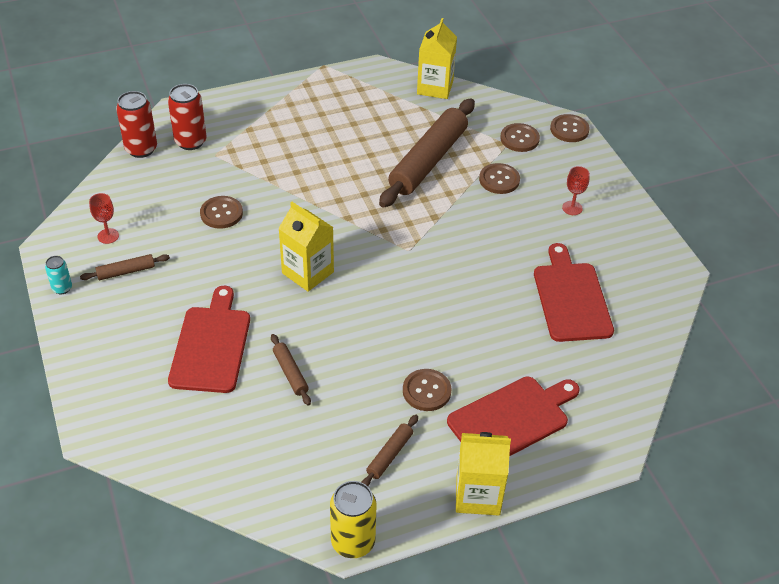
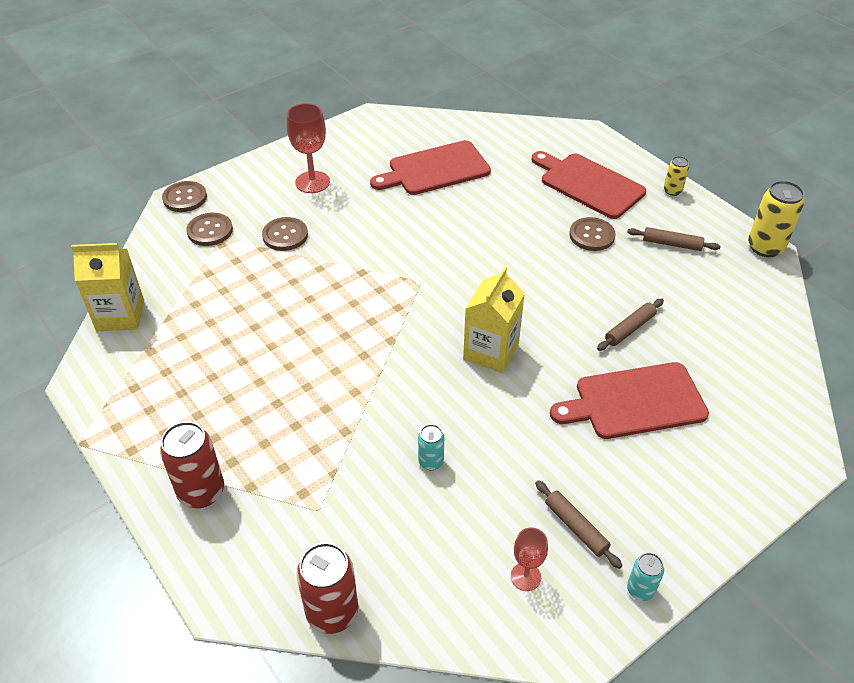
camera: 105 degrees left, 0 degrees up
(190, 141) = (297, 551): red can -> red can (201, 492)
(221, 213) = (431, 462): brown button -> turquoise can
(428, 161) = (269, 294): brown rolling pin -> none
(478, 495) = (672, 191): yellow carton -> yellow can
(572, 208) = (312, 182): red goblet -> red goblet, size x1.67

